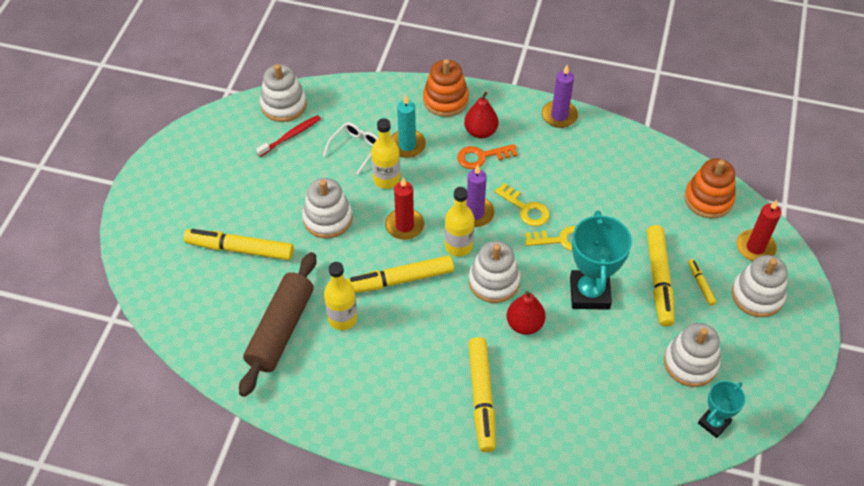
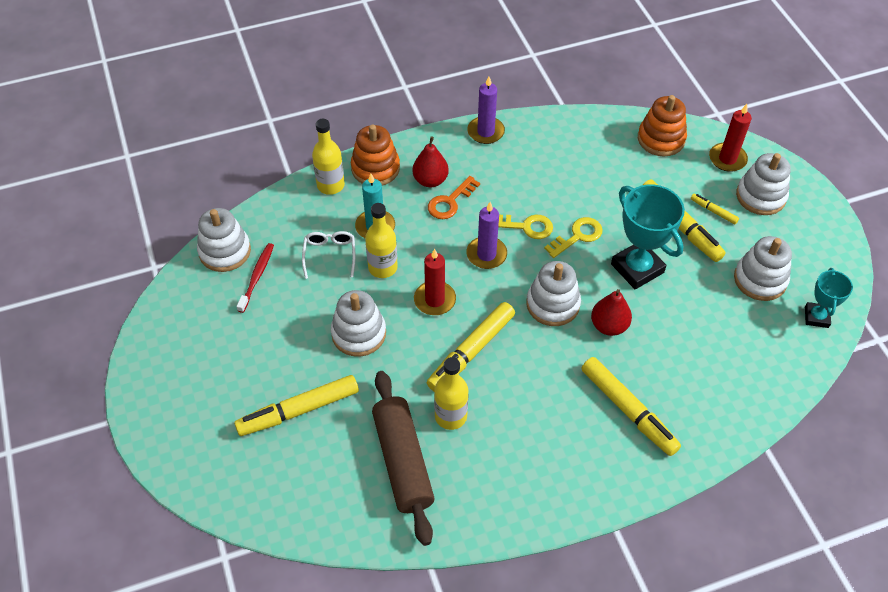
camera: 35 degrees left, 0 degrees up
(458, 246) = (497, 291): yellow bottle -> yellow bottle (330, 185)

